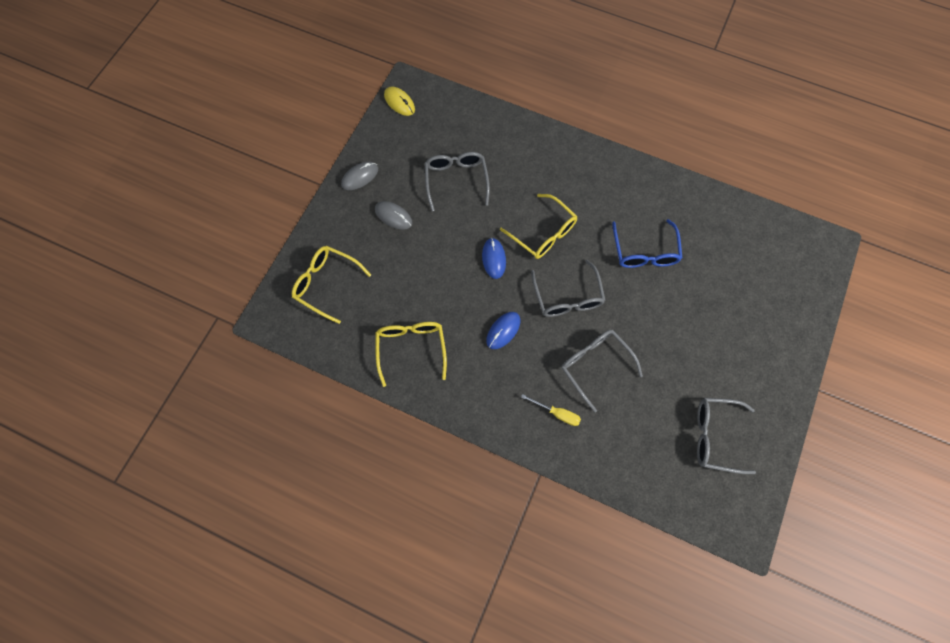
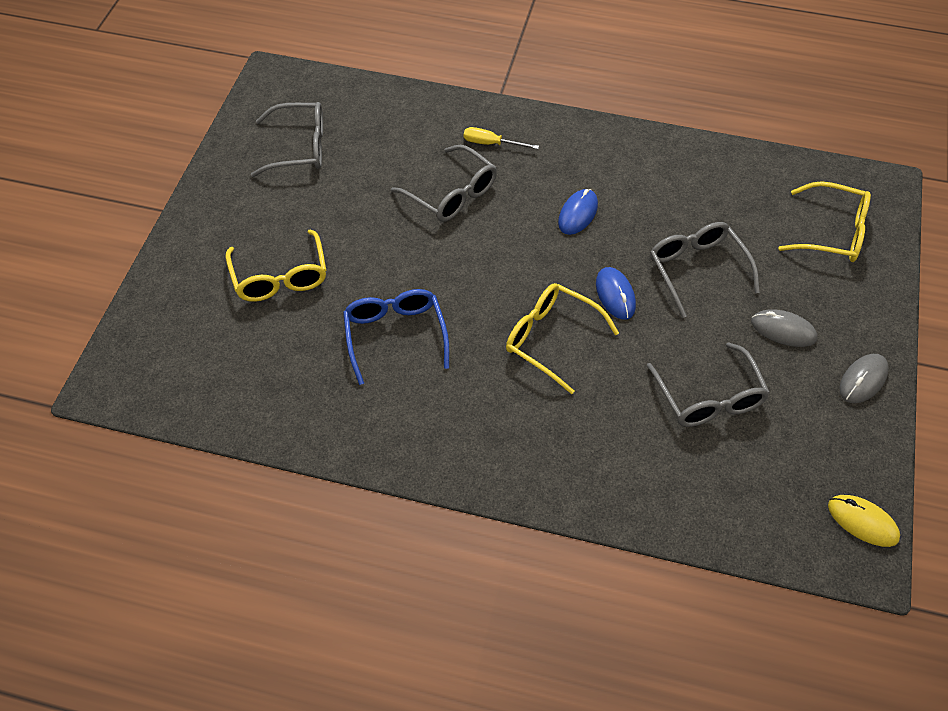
camera: 170 degrees right, 15 degrees down
(411, 348) = (688, 180): yellow glasses -> yellow glasses (280, 277)
(567, 297) = (499, 262): grey glasses -> grey glasses (697, 269)

